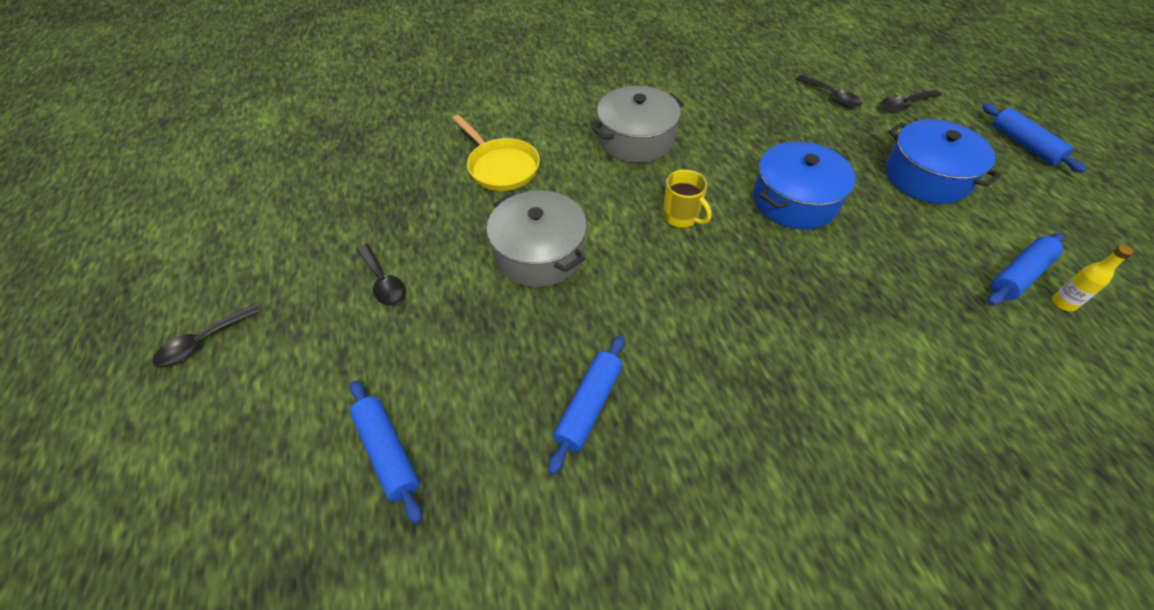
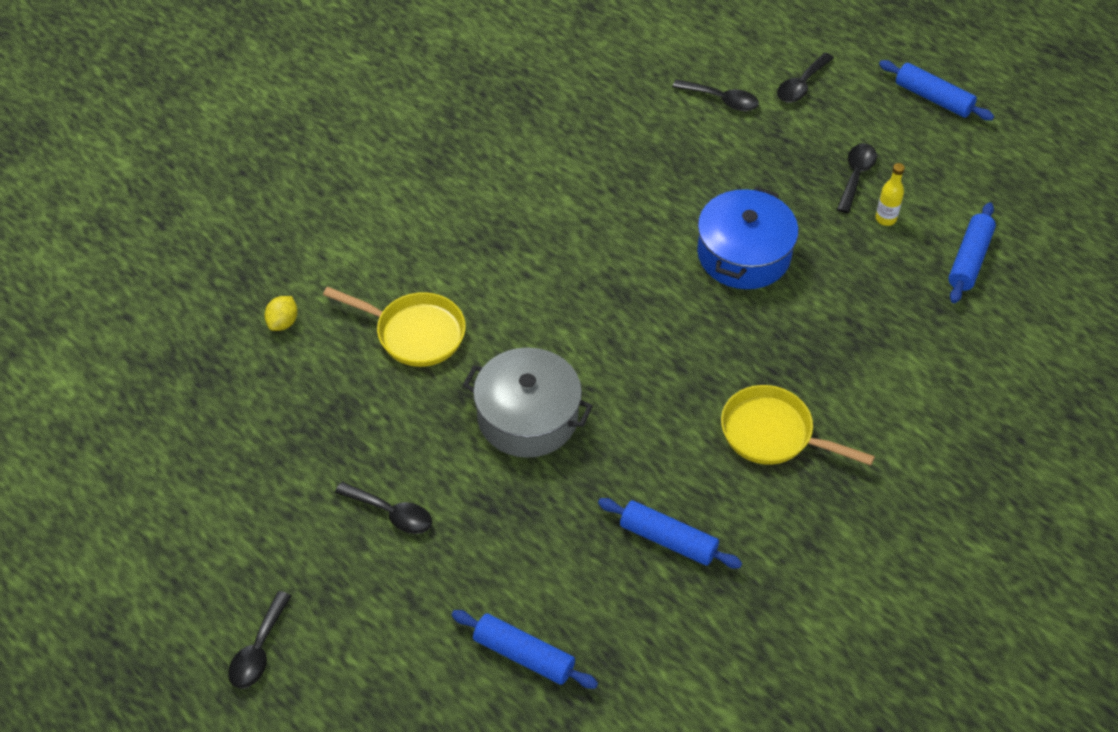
camera: 30 degrees left, 0 degrees up
(421, 131) = (283, 322): none -> yellow lemon
(589, 406) = (668, 540): blue rolling pin -> blue rolling pin turned 60 degrees counterclockwise
(636, 139) = (541, 239): grey pot -> none
(681, 217) = (643, 318): yellow mug -> none
(745, 352) = (773, 434): none -> yellow pan
(926, 177) = (856, 175): blue pot -> black spoon
(1063, 303) = (1011, 274): yellow bottle -> yellow bottle (885, 219)

